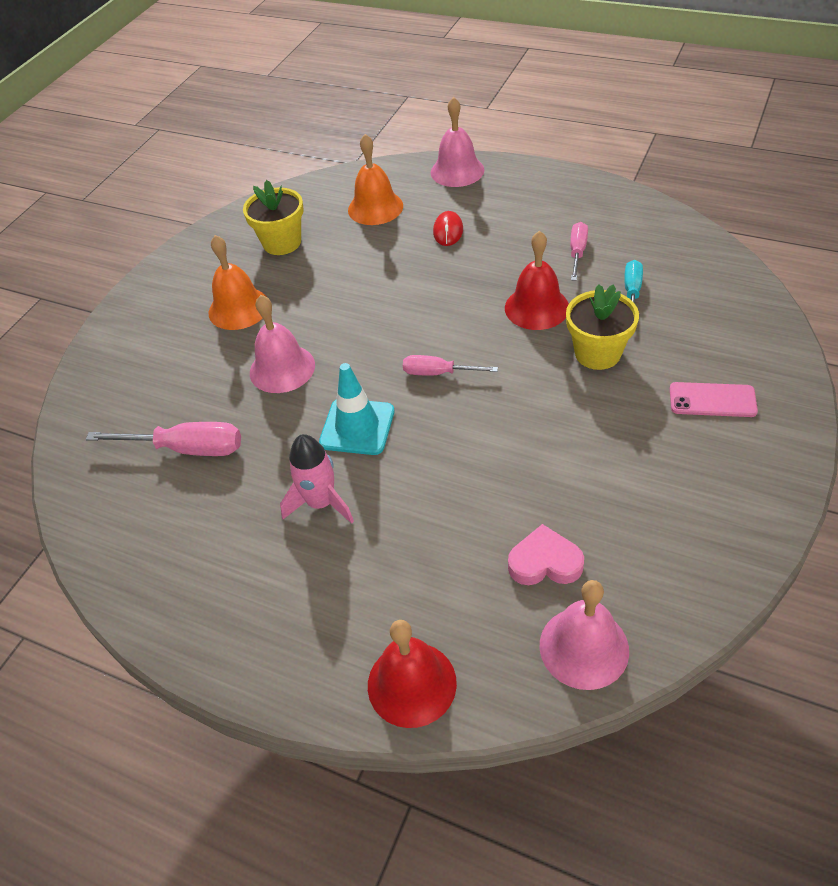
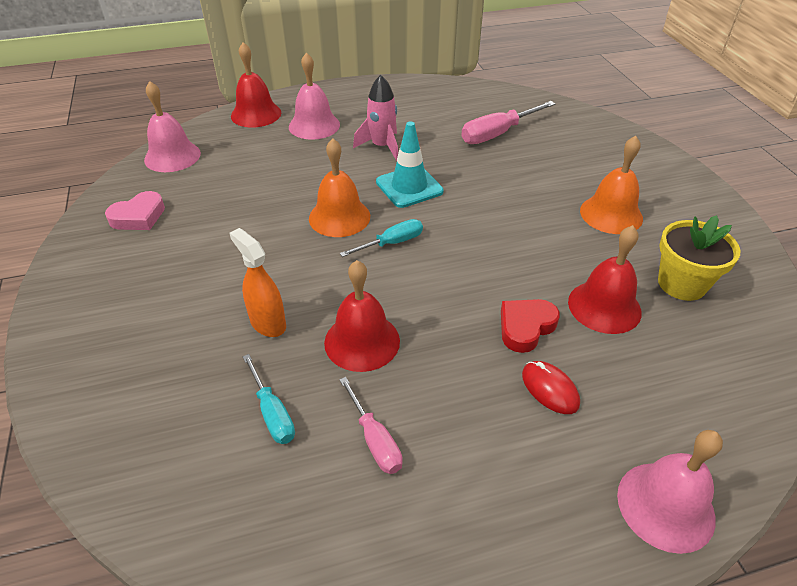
camera: 135 degrees right, 5 degrees down
(282, 368) = (510, 194): pink bell -> pink bell (314, 125)
(351, 253) = (604, 306): none -> red bell
(375, 208) = (667, 377): orange bell -> orange bell (339, 217)
(417, 266) = (525, 327): none -> red heart
(438, 373) = (392, 243): pink screwdriver -> turquoise screwdriver
(545, 562) = (218, 177): pink heart -> pink heart (139, 216)
(597, 353) = (267, 323): yellow flower pot -> orange spray bottle
(712, 400) = (135, 329): pink phone -> none

